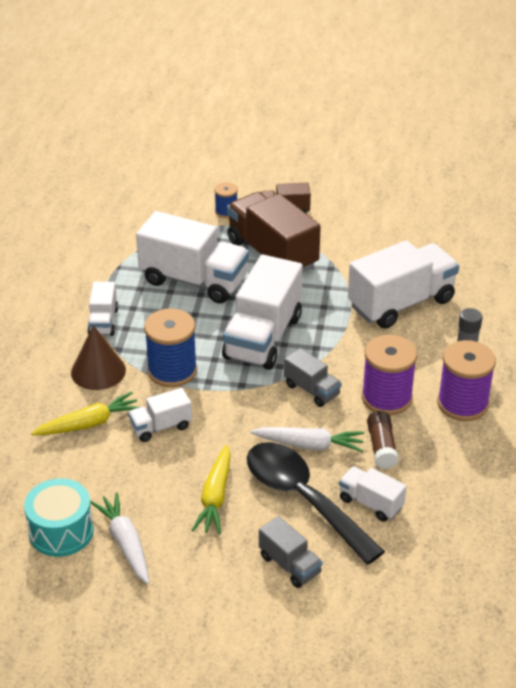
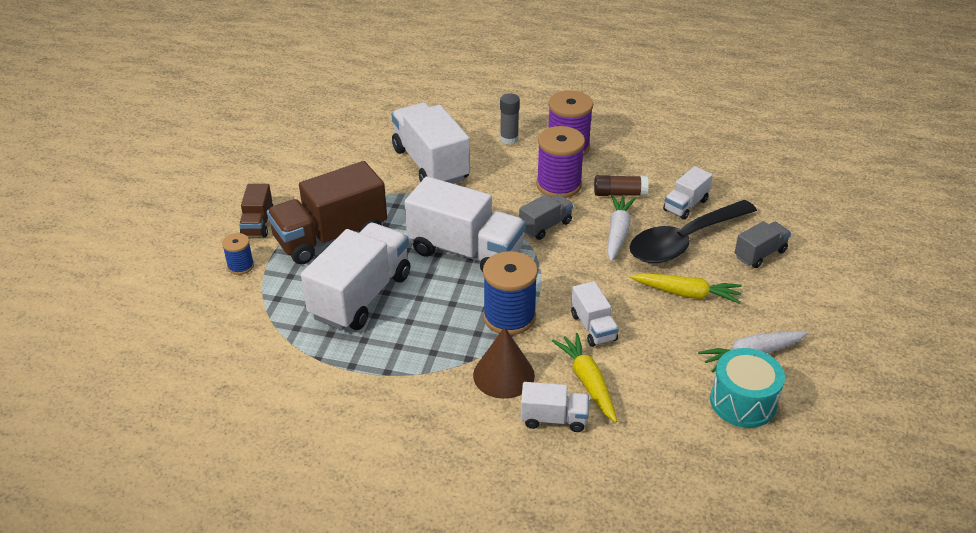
camera: 85 degrees left, 0 degrees up
(103, 322) = (418, 370): white truck -> white truck (554, 419)

